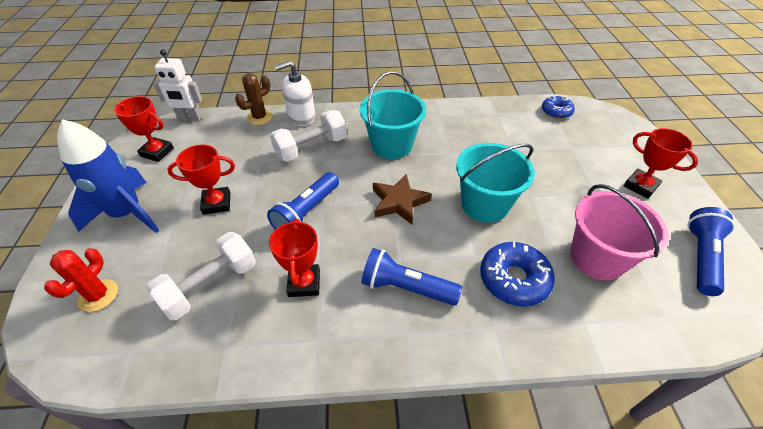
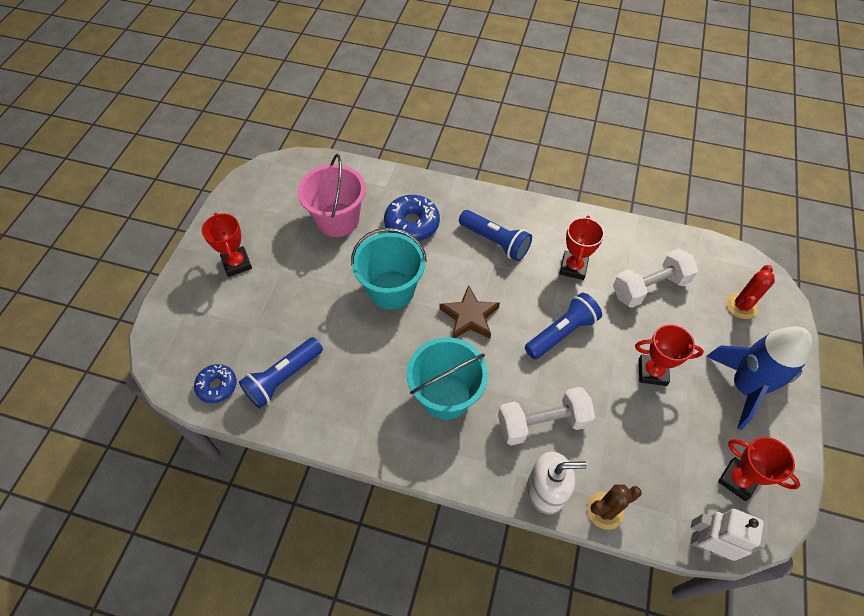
camera: 160 degrees left, 10 degrees up
(700, 257) = (262, 198): blue flashlight -> blue flashlight (283, 378)

